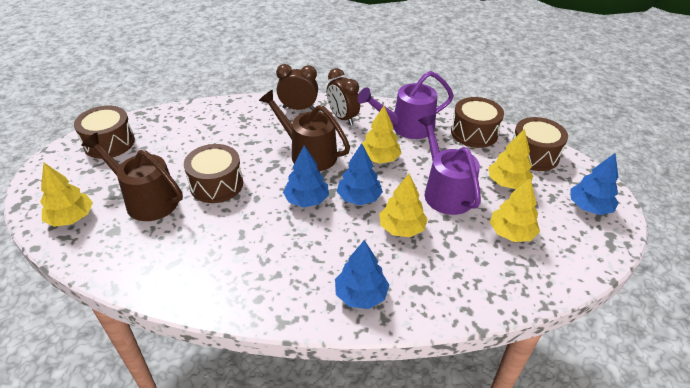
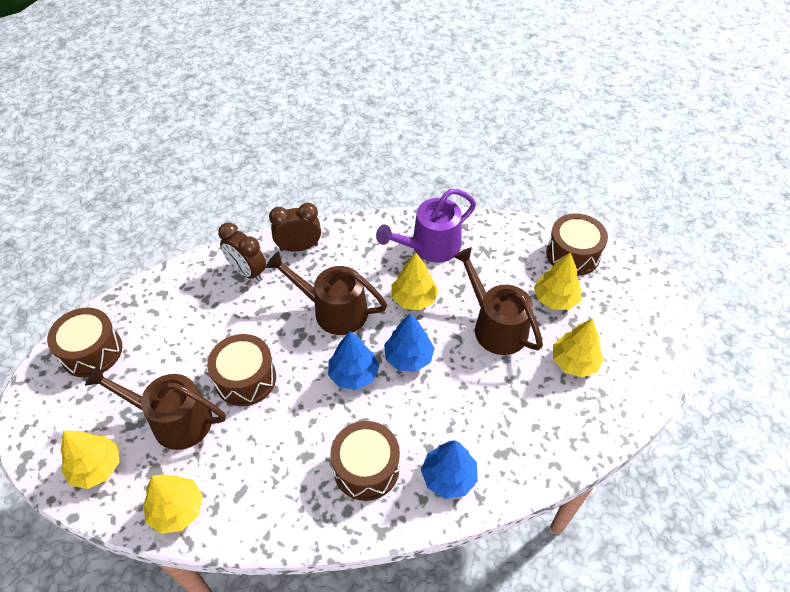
camera: 15 degrees left, 10 degrees up
(342, 118) = (354, 250): brown clock -> brown clock (247, 272)
(401, 228) = (464, 385): yellow tree -> yellow tree (177, 510)
(445, 192) = (495, 326): purple watering can -> brown watering can
(474, 133) = (504, 238): brown drum -> brown drum (366, 468)
(589, 207) = (641, 310): blue tree -> none

